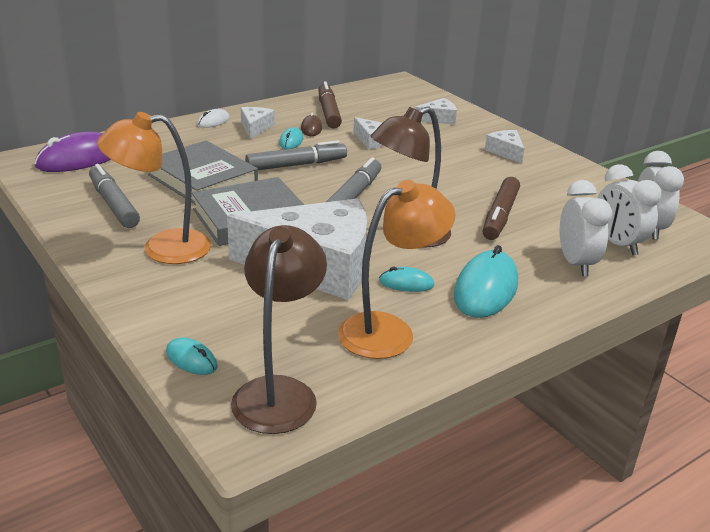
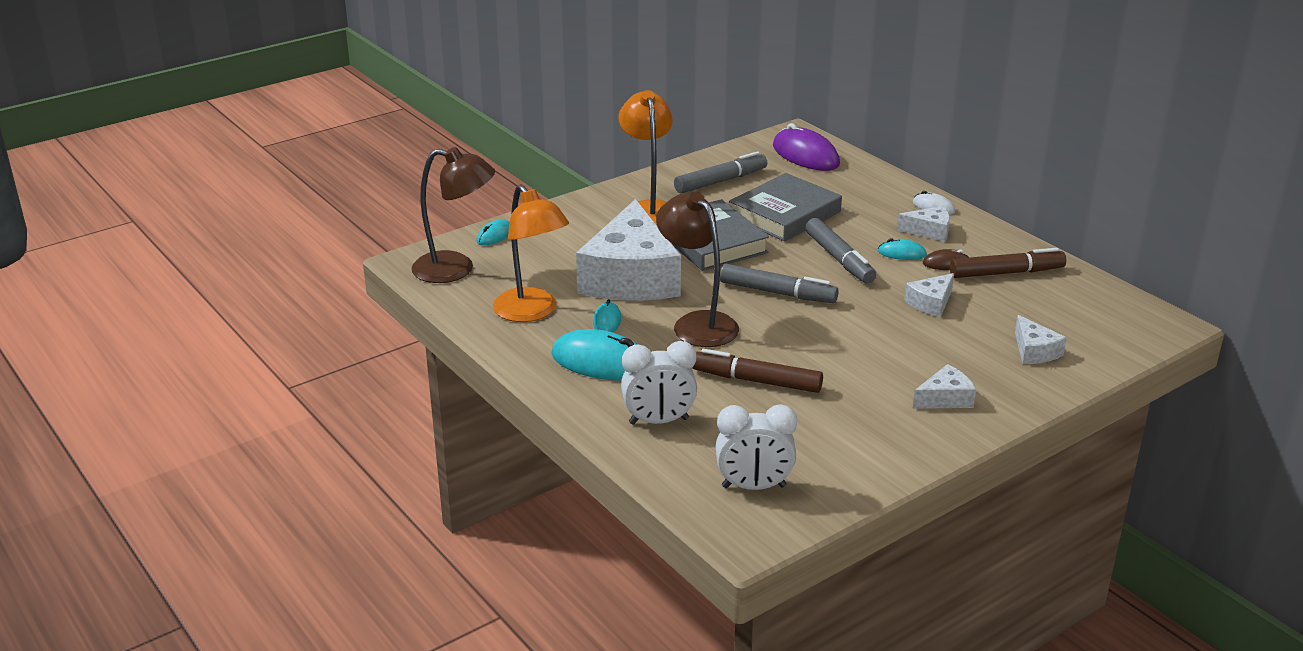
camera: 90 degrees right, 0 degrees up
(617, 244) = (708, 456): white clock -> none

